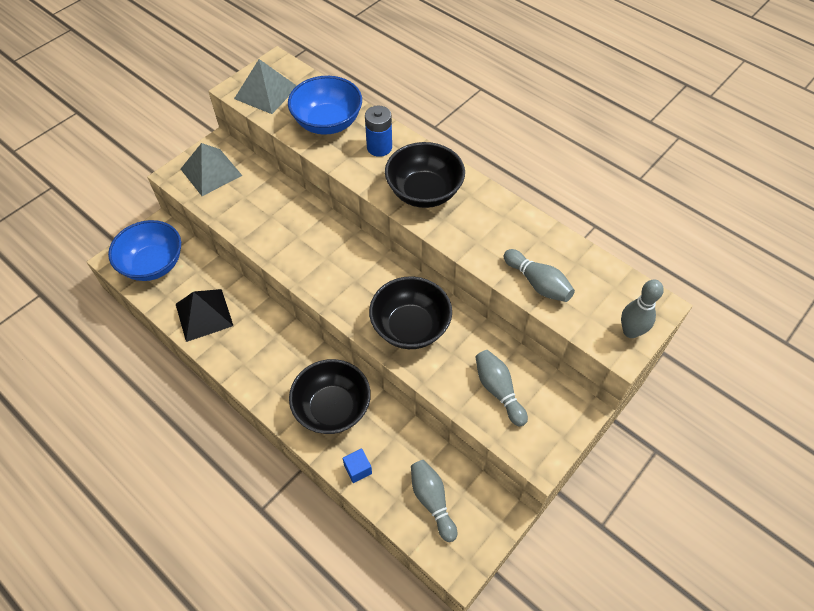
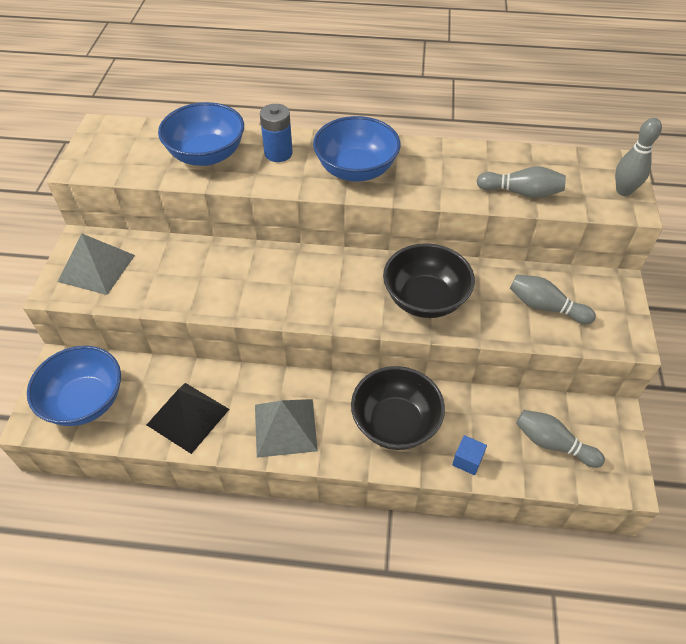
camera: 35 degrees left, 5 degrees down
(266, 92) = (115, 156): grey pyramid -> grey pyramid (285, 427)
(424, 192) = (356, 170): black bowl -> blue bowl

